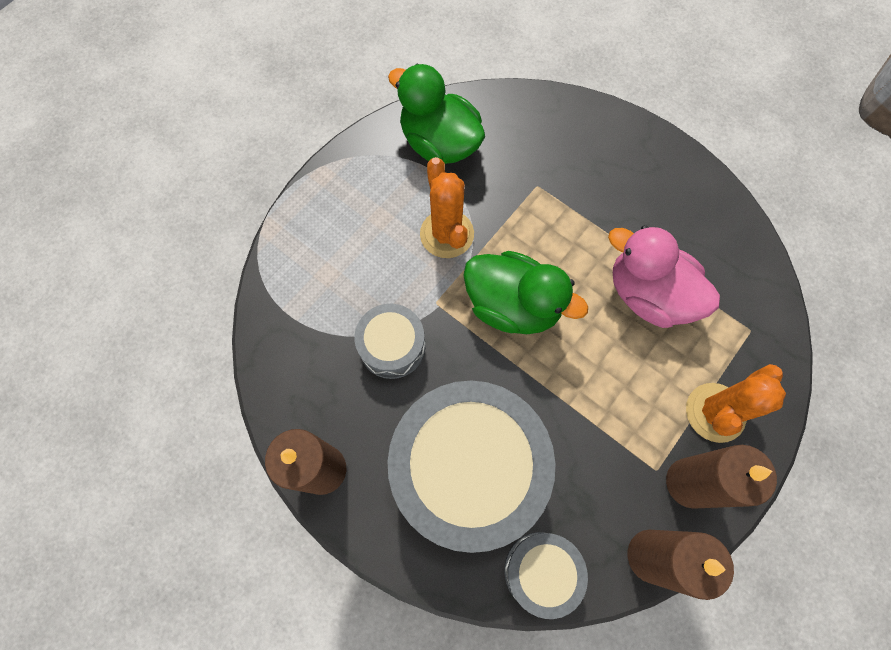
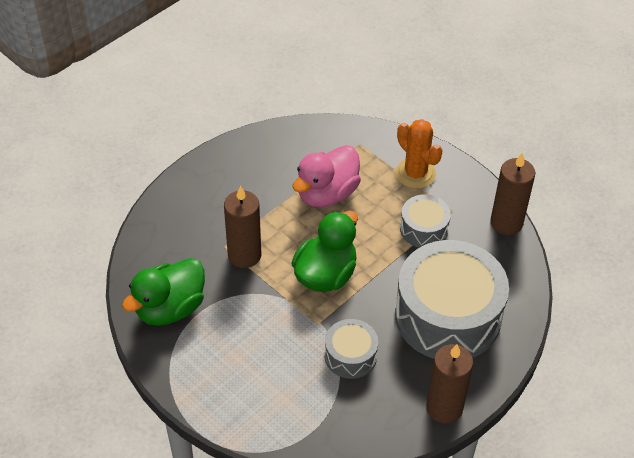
camera: 85 degrees left, 20 degrees down
(447, 234) = (258, 311): orange cactus -> none
(541, 571) = (516, 282): grey drum -> grey drum (424, 229)
(689, 483) = (461, 195): brown candle -> brown candle (244, 255)

